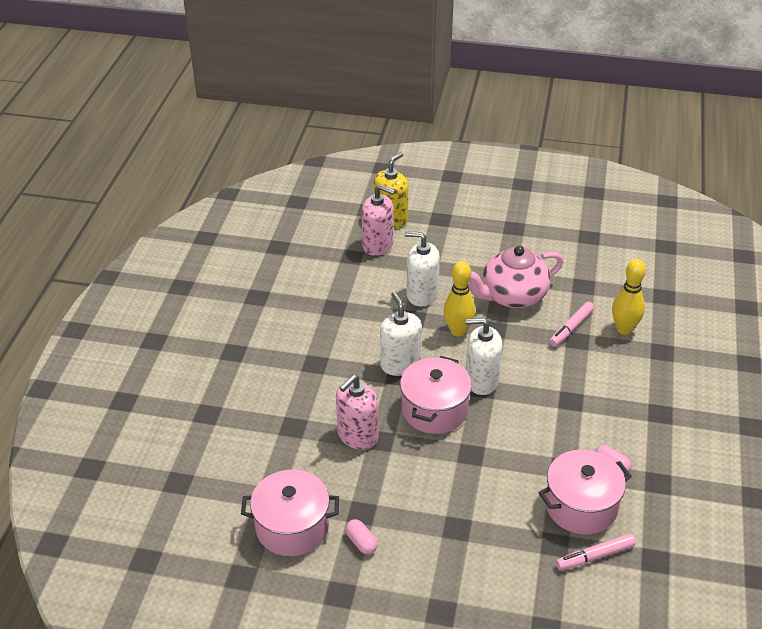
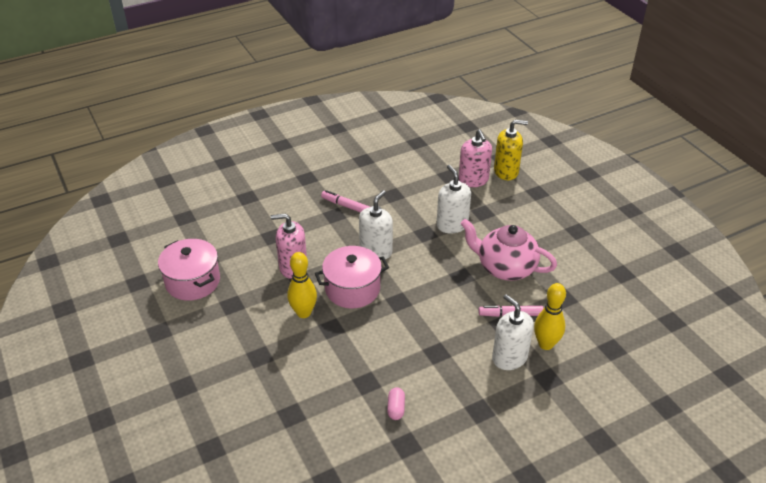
camera: 50 degrees right, 0 degrees up
(361, 542) = (207, 318): pink capsule -> none
(458, 331) = (438, 260): yellow bowling pin -> yellow bowling pin (303, 313)
(481, 381) = (404, 297): white soap dispenser -> white soap dispenser (509, 357)
(581, 506) = (339, 411): pink pot -> none
(595, 556) = (299, 443): pink marker -> pink marker (346, 206)

